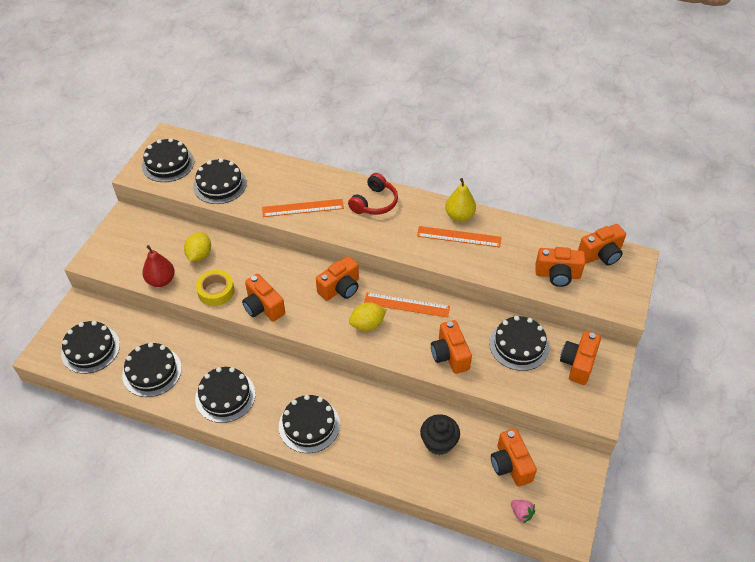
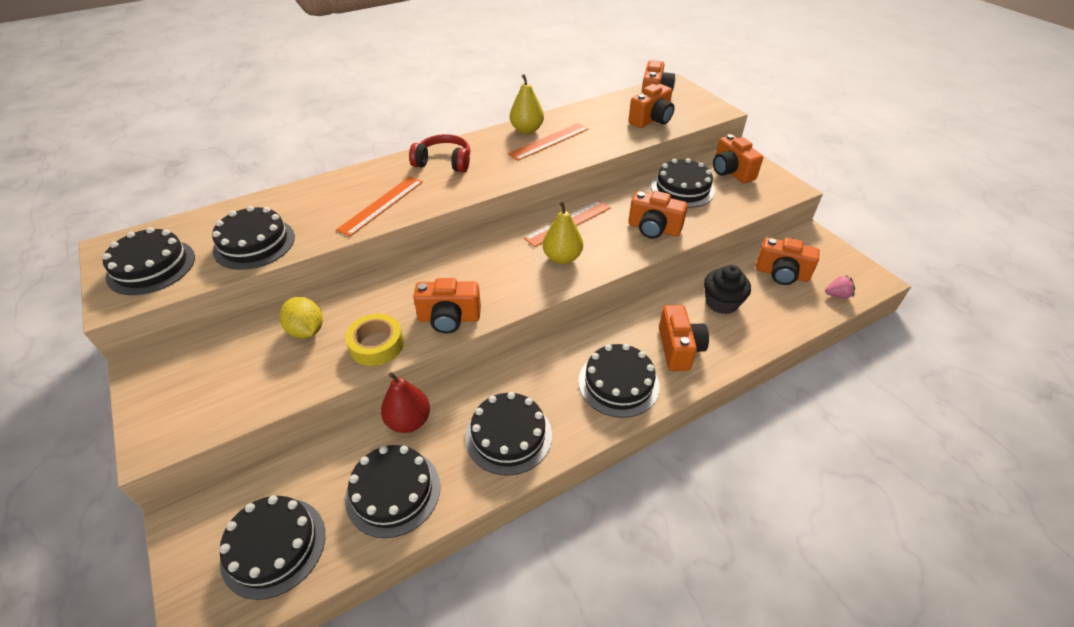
camera: 50 degrees left, 5 degrees down
(161, 280) = (292, 386): red pear -> red pear (408, 421)
(340, 288) = (497, 252): orange camera -> orange camera (679, 349)
(367, 324) = (562, 258): yellow lemon -> yellow pear
(374, 203) = (444, 162): red headphones -> red headphones turned 60 degrees counterclockwise

